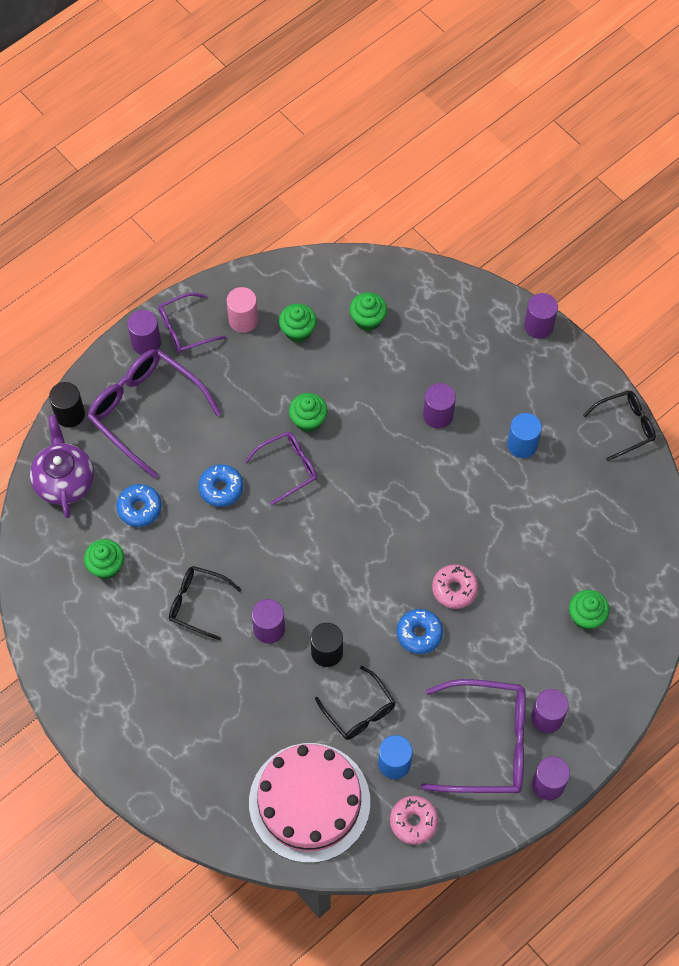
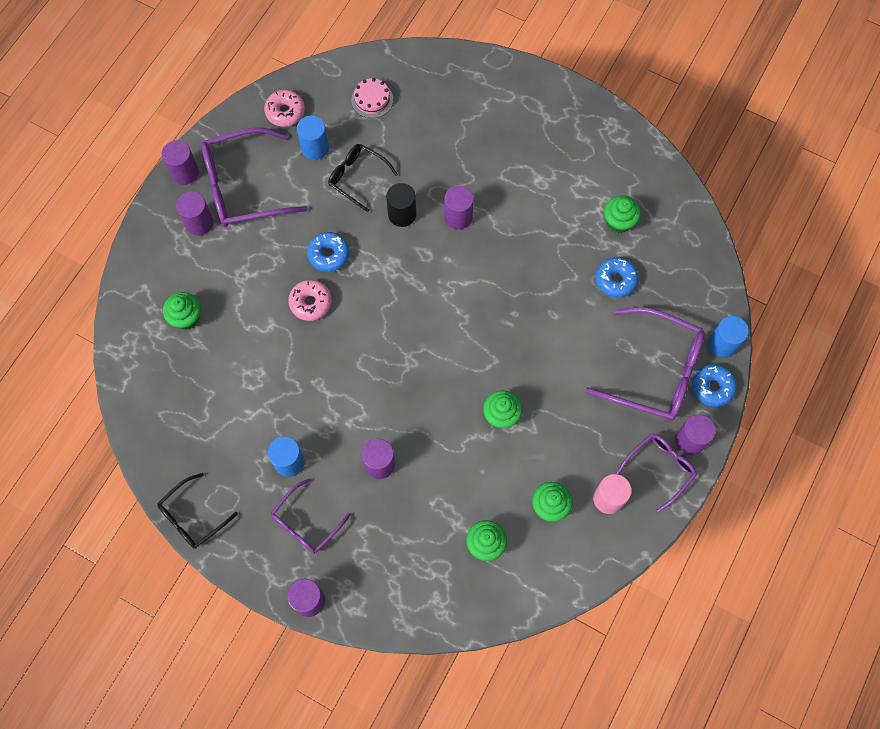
camera: 160 degrees right, 5 degrees up
(64, 481) = (693, 282): purple teapot -> none
(70, 414) = (722, 344): black cylinder -> blue cylinder
(197, 603) = (527, 217): black glasses -> none
(221, 488) = (552, 322): blue donut -> blue donut (712, 387)
(288, 468) = (500, 362): purple glasses -> purple glasses (306, 523)
(309, 802) = (372, 100): pink cake -> pink cake, size x0.42

